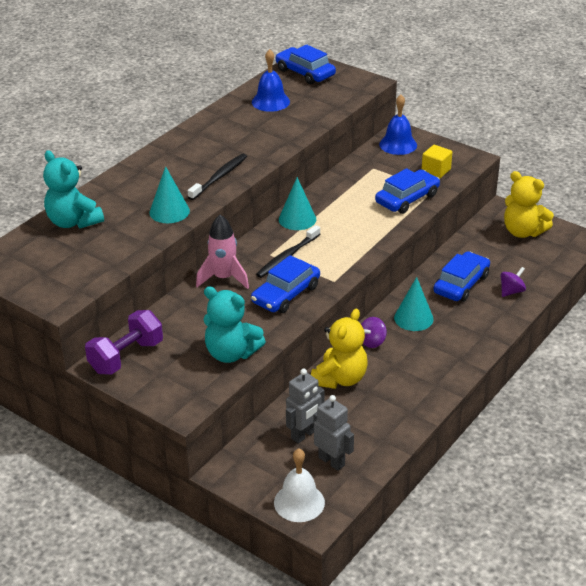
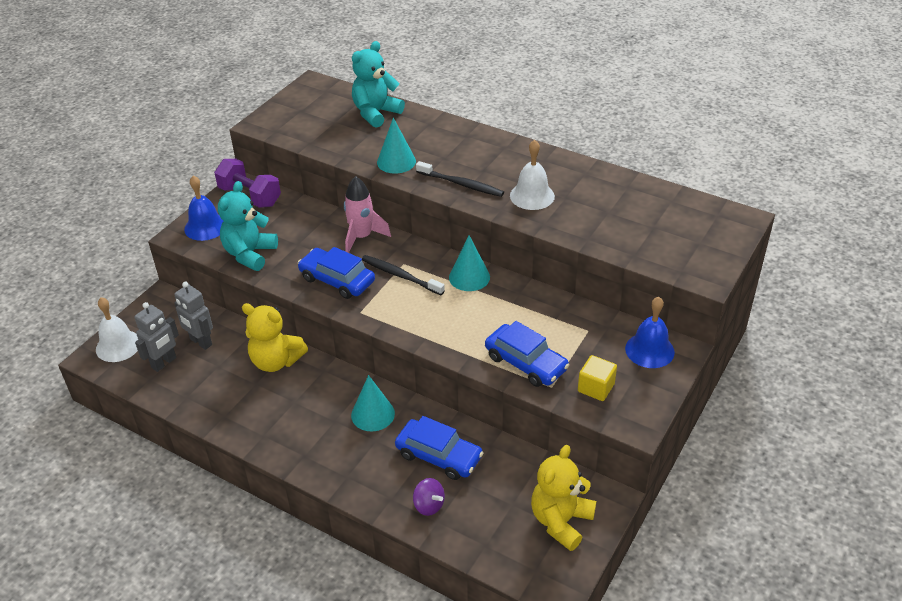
camera: 85 degrees right, 5 degrees up
(248, 143) = (532, 196): none -> white bell
(270, 102) = (628, 203): blue bell -> blue bell (205, 227)
(305, 73) = (709, 223): blue car -> none
(372, 342) = (332, 382): purple spinning top -> none

